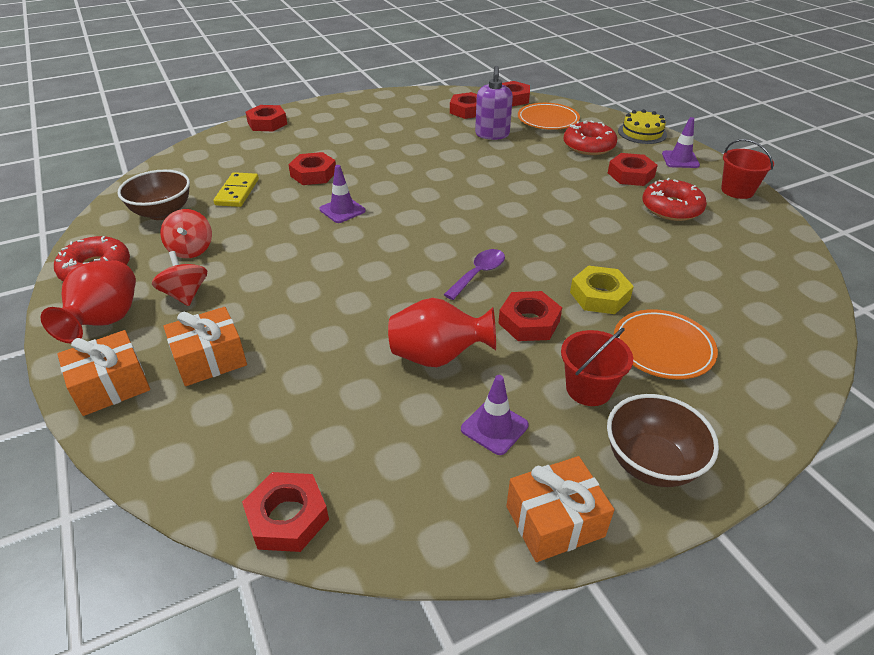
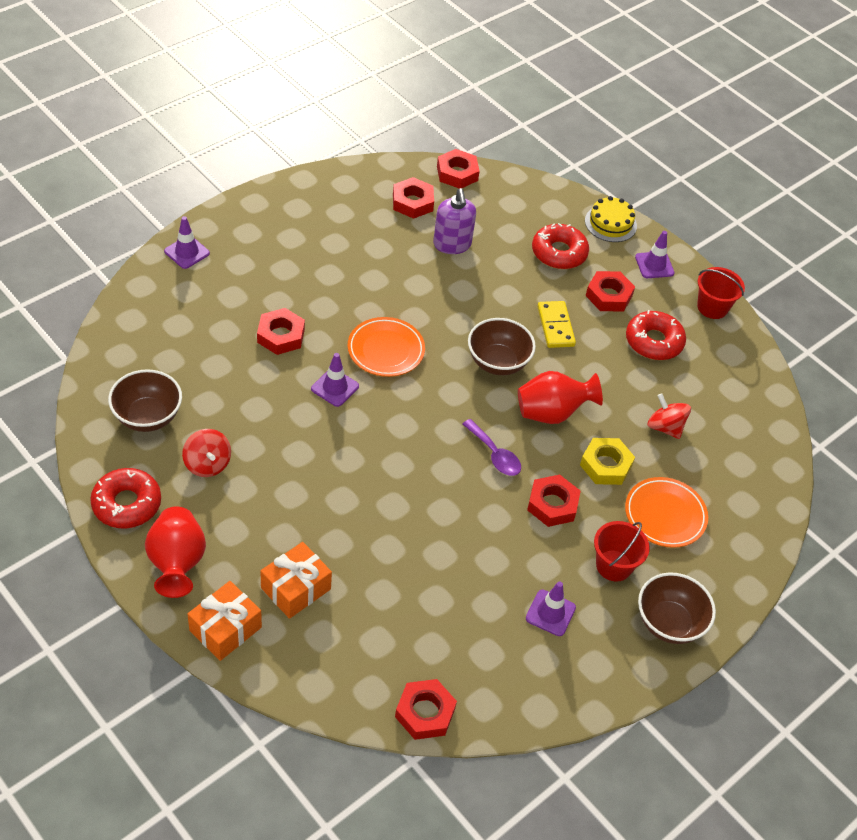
camera: 20 degrees left, 10 degrees up
(185, 294) = (234, 521): red spinning top -> red spinning top (665, 427)
(237, 192) = (211, 375): yellow domino -> yellow domino (555, 326)
(267, 123) = (187, 252): red nut -> purple traffic cone
(438, 357) = (487, 554): red vase -> red vase (552, 413)
(479, 274) = (494, 455): purple spoon -> purple spoon turned 120 degrees clockwise
(506, 208) = (497, 362): none -> brown bowl
(548, 120) = (506, 211): orange plate -> orange plate (386, 350)
(554, 521) = (610, 680): orange gift -> none

